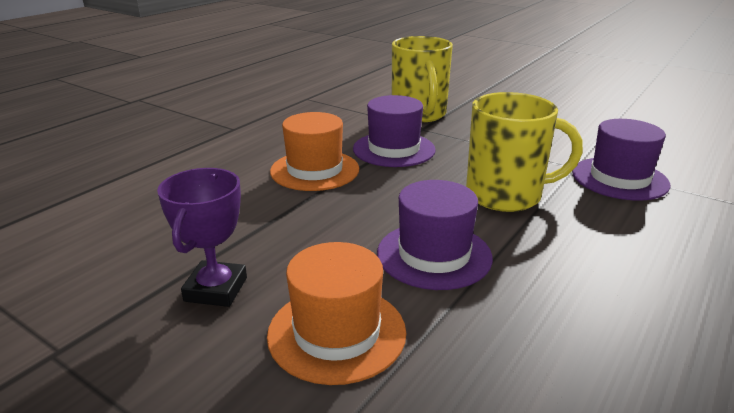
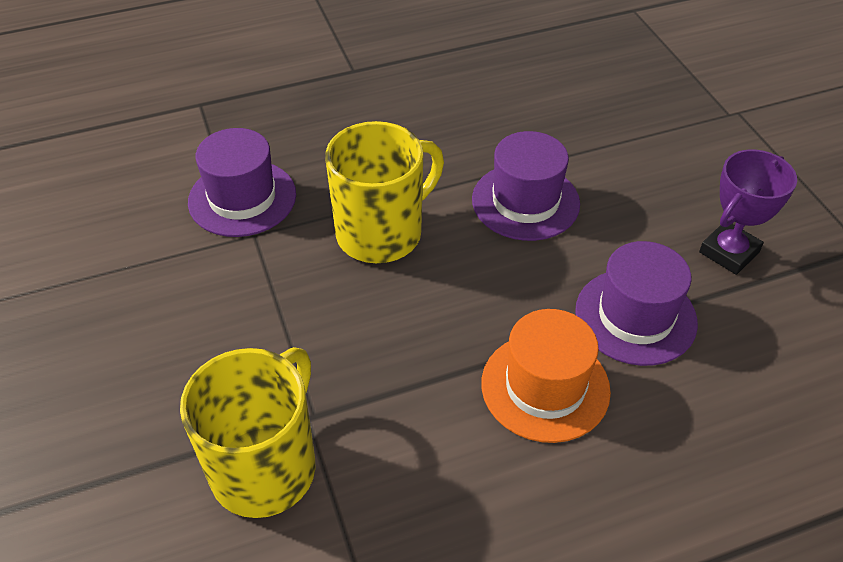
camera: 145 degrees left, 20 degrees up
(337, 333) = (651, 176): orange hat -> none
(394, 149) = (406, 381): purple hat -> purple hat (635, 316)
(506, 195) = (381, 233): yellow mug -> yellow mug turned 105 degrees clockwise

